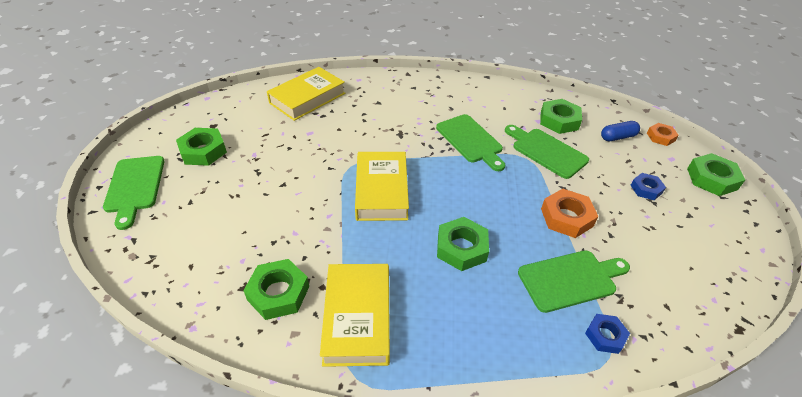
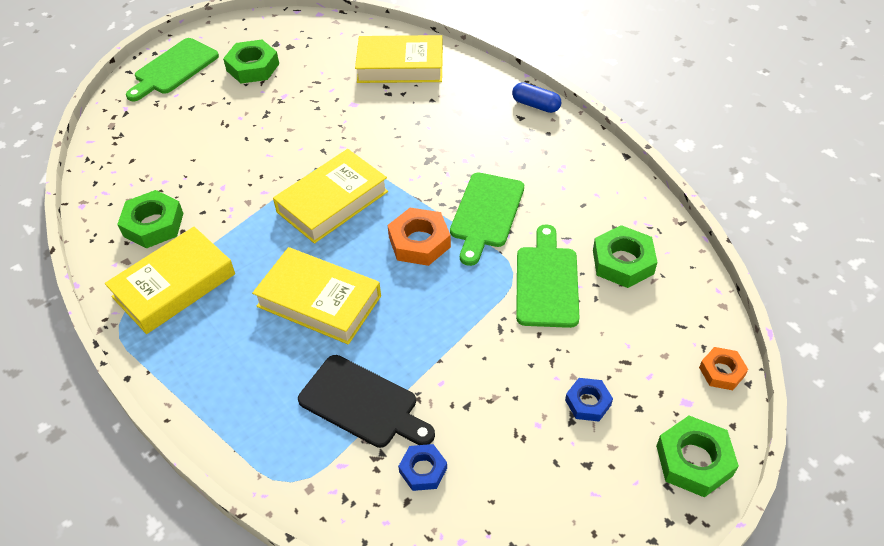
camera: 50 degrees right, 5 degrees up
(461, 248) = (319, 301): green nut -> yellow book
(566, 217) = (452, 355): orange nut -> orange nut (419, 242)
(570, 279) = (363, 403): green cutting board -> black cutting board
(605, 336) = (315, 466): blue nut -> blue nut (423, 470)
(617, 137) = (662, 330): blue capsule -> blue capsule (536, 105)

